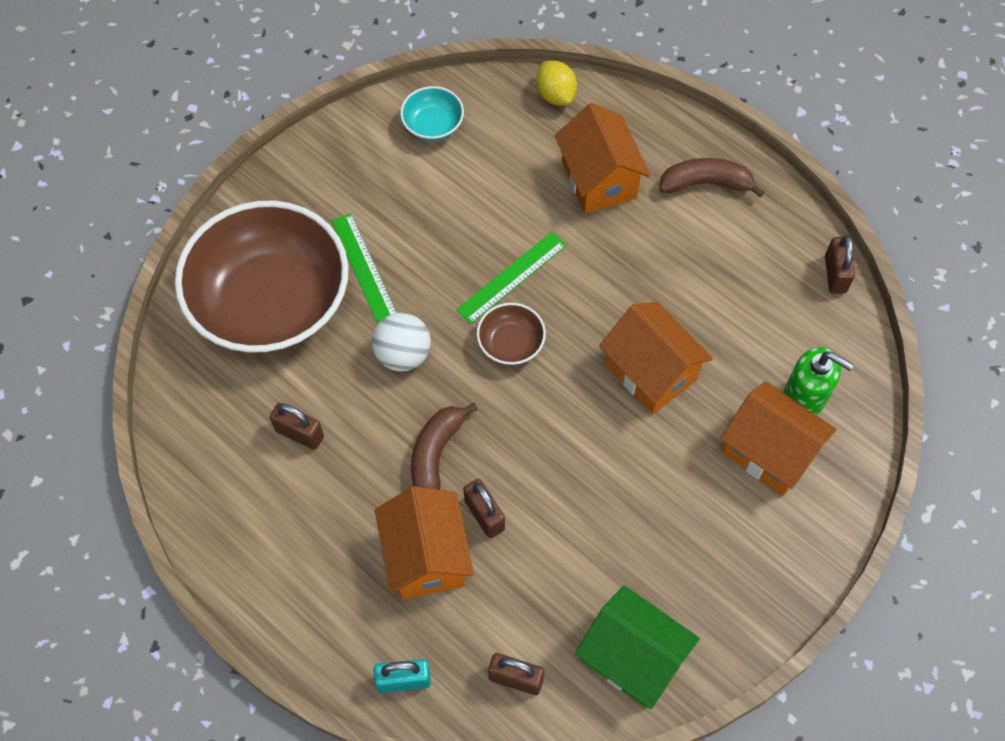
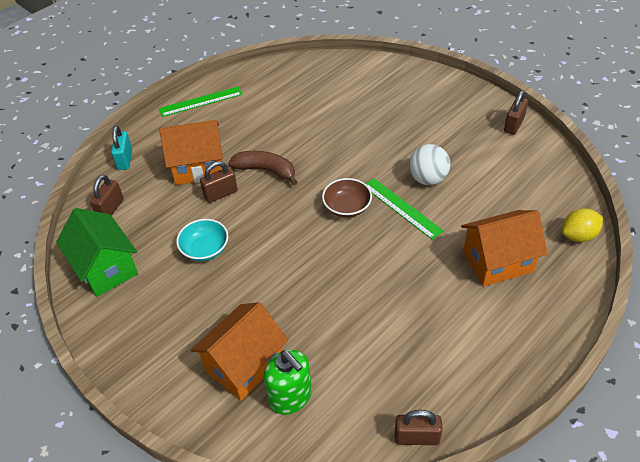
camera: 95 degrees right, 15 degrees down
(271, 302) = (378, 95): brown bowl -> none
(299, 434) = (287, 111): brown padlock -> brown padlock (513, 125)
(364, 268) = (405, 134): green ruler -> green ruler (201, 101)
(403, 355) = (339, 154): white ball -> white ball (427, 179)
(433, 125) = (531, 164): turquoise bowl -> turquoise bowl (205, 249)
(632, 657) = (106, 268): green house -> green house turned 75 degrees counterclockwise
(651, 372) = (320, 288): orange house -> none
(706, 183) = (505, 338): brown banana -> none
(804, 398) = (290, 396): green soap dispenser -> green soap dispenser turned 75 degrees counterclockwise

